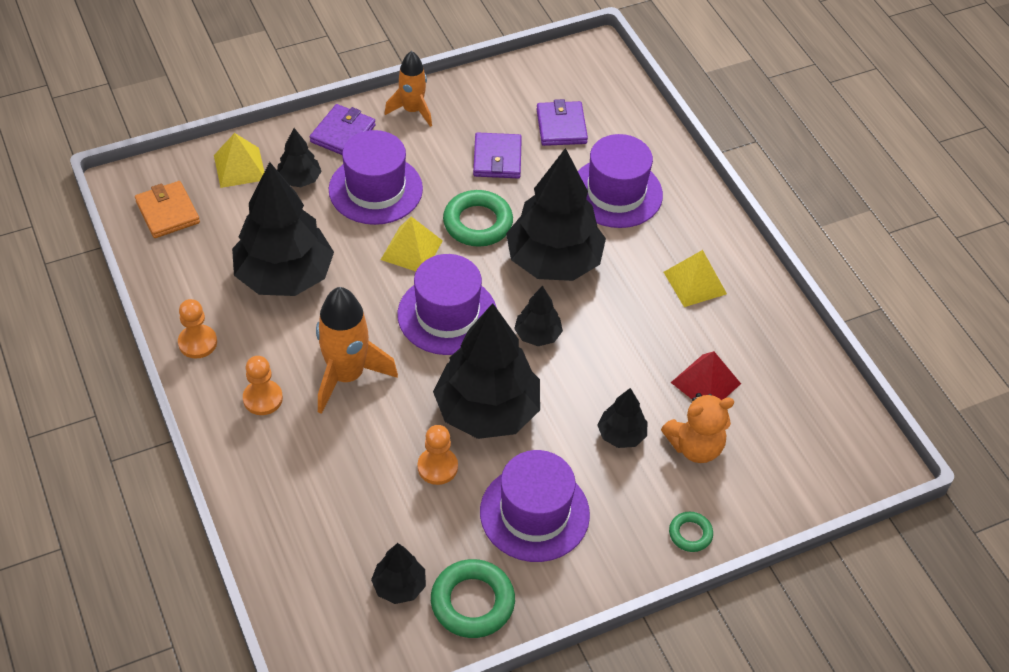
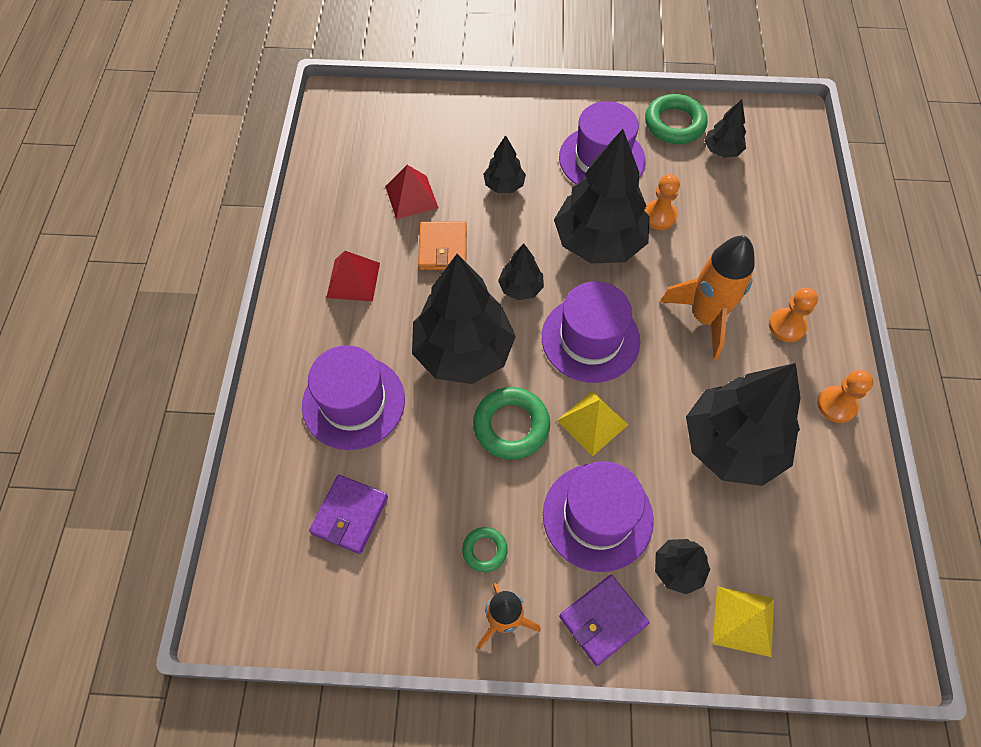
camera: 150 degrees left, 10 degrees up
(167, 212) = (843, 587): orange wallet -> orange wallet (443, 248)
(497, 158) = (446, 500): purple wallet -> none
(690, 534) = (500, 108): green ring -> green ring (484, 550)
(695, 283) = (353, 280): yellow pyramid -> red pyramid
(695, 446) = (455, 157): orange teddy bear -> none

